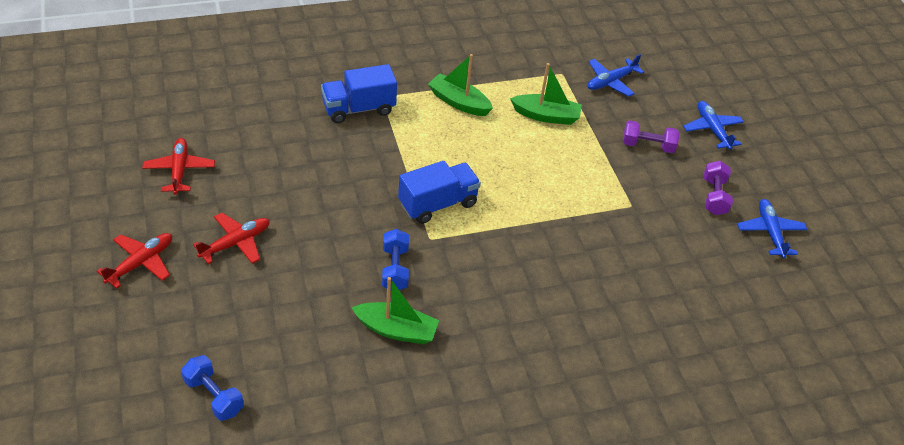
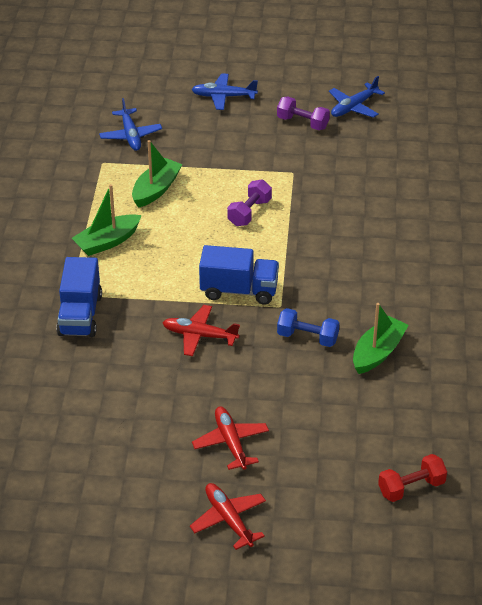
camera: 65 degrees left, 5 degrees down
(179, 170) = (107, 471): red plane -> red plane (199, 335)
(214, 396) = (411, 487): blue dumbbell -> red dumbbell
(438, 204) = (239, 290): blue truck -> blue truck turned 105 degrees clockwise
(648, 146) = (225, 140): purple dumbbell -> purple dumbbell (249, 212)
(770, 232) = (354, 107): blue plane -> blue plane turned 60 degrees counterclockwise

